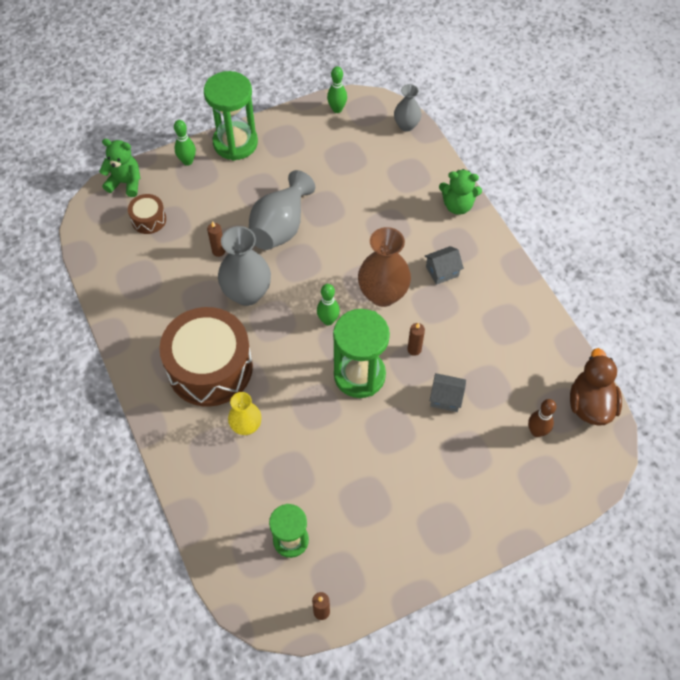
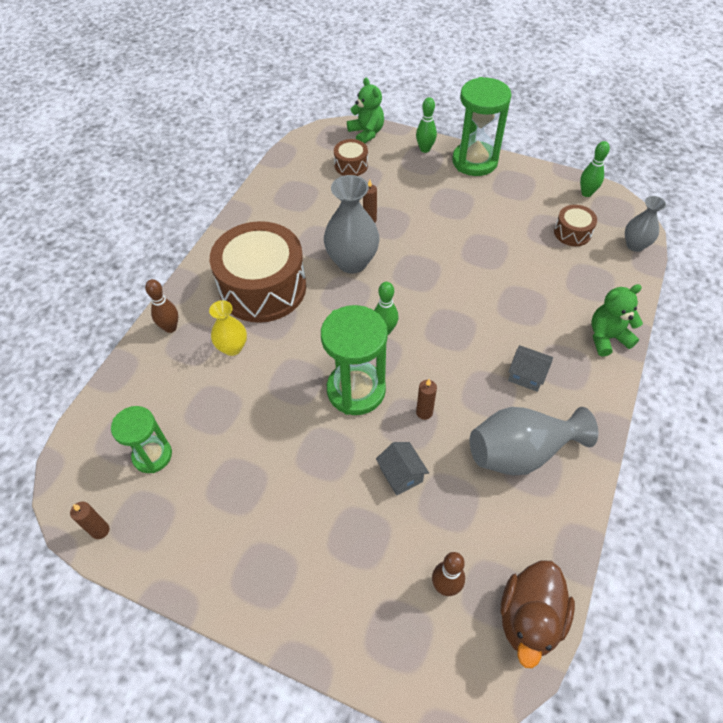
camera: 50 degrees right, 5 degrees down
(184, 456) = (170, 328): none -> brown bowling pin
(280, 227) = (435, 238): grey vase -> grey vase (521, 452)
(361, 147) = (572, 233): none -> brown drum
(383, 294) = (452, 349): brown vase -> none
(457, 205) = (607, 337): green teddy bear -> green teddy bear turned 105 degrees clockwise
(590, 404) = (530, 618): brown duck -> brown duck turned 150 degrees clockwise

